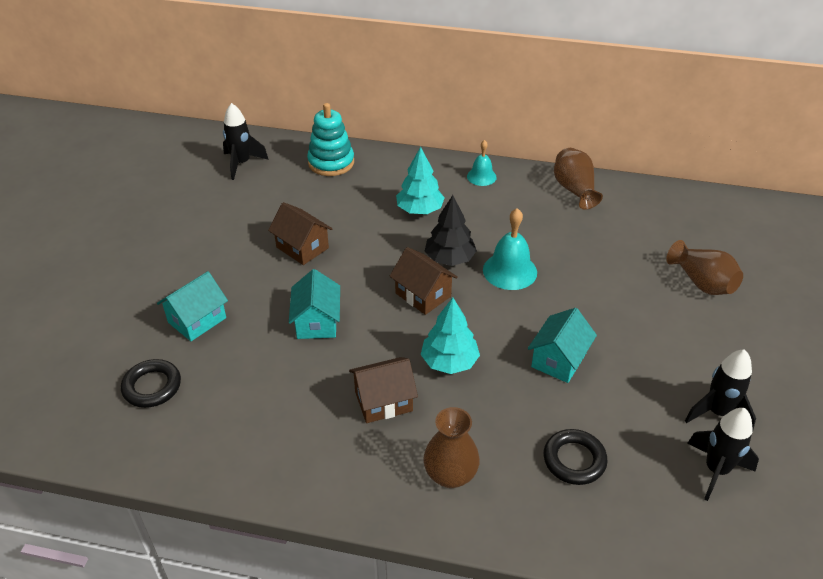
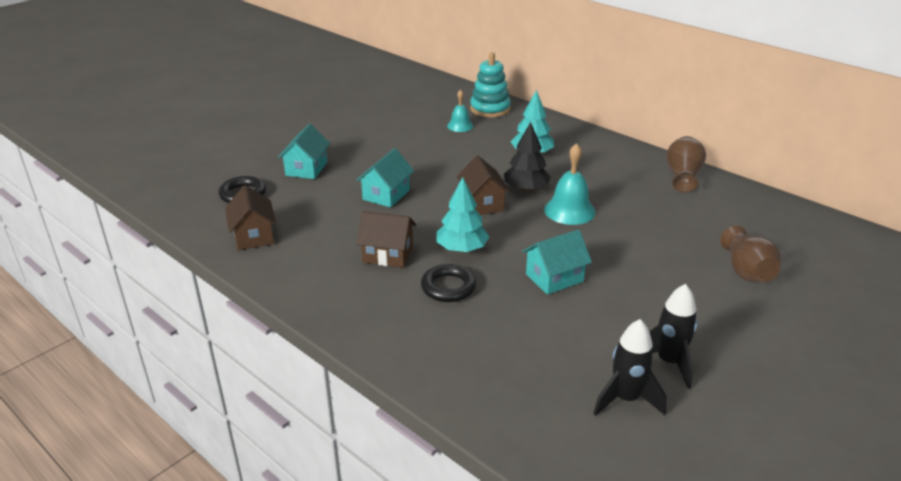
camera: 30 degrees right, 10 degrees down
(197, 320) = (306, 169): turquoise house -> turquoise house turned 60 degrees counterclockwise
(242, 164) = (423, 94): black rocket -> none
(302, 247) = (419, 151): brown house -> brown house (254, 236)
(450, 475) = (393, 314): brown vase -> none
(481, 176) = (605, 147): turquoise bell -> turquoise bell (460, 126)
(574, 460) = (502, 343): black ring -> black ring (448, 287)

